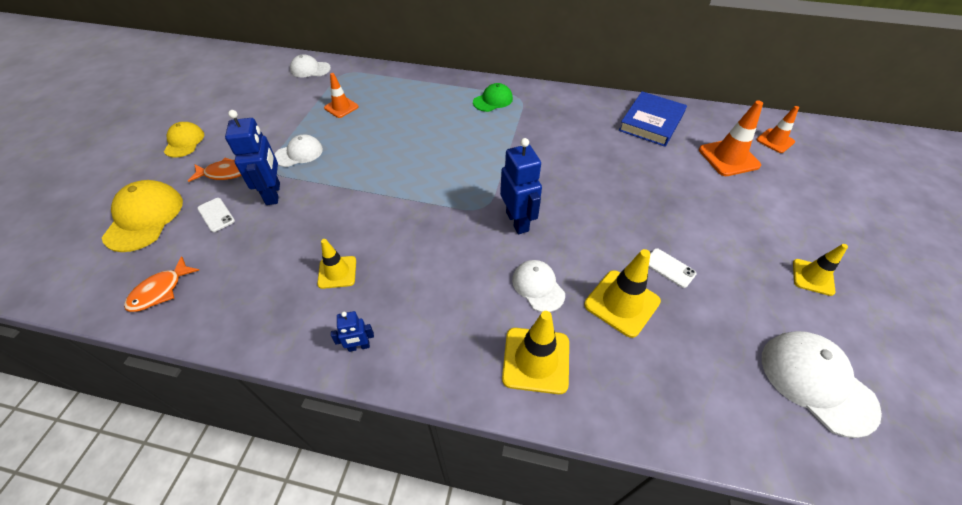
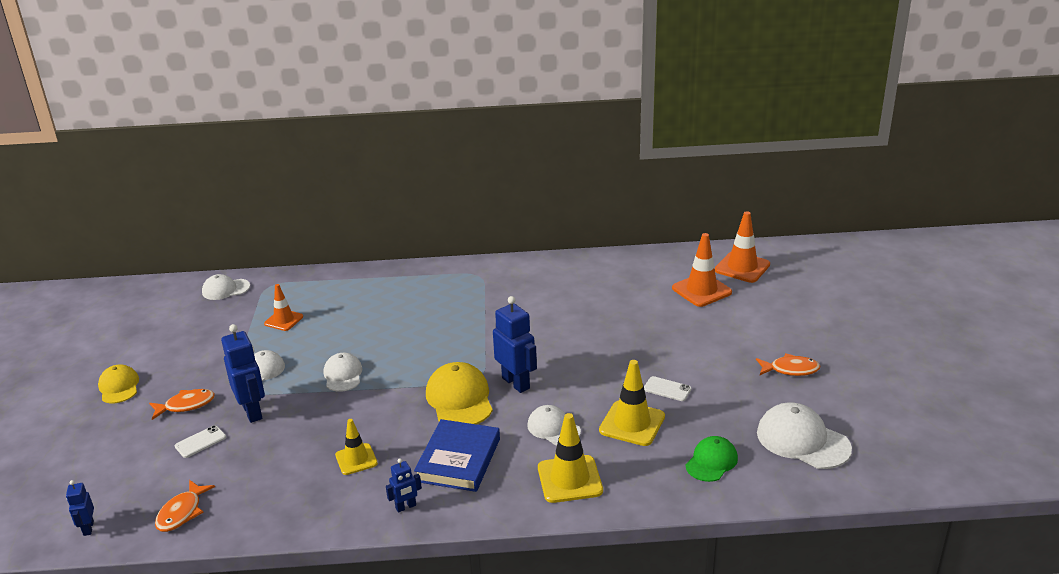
camera: 15 degrees left, 20 degrees down
(77, 285) = (88, 528): none -> blue robot
(144, 218) = (121, 461): yellow cap -> yellow cap (459, 399)
(216, 215) = (200, 442): white phone -> white phone turned 75 degrees counterclockwise
(365, 174) = (343, 375): none -> white cap
(493, 100) = (450, 283): green cap -> green cap (711, 461)
(651, 122) = (620, 273): blue book -> blue book (458, 460)
(775, 141) = (742, 267): orange traffic cone -> orange traffic cone, size x1.56
(813, 277) = (790, 369): yellow traffic cone -> orange fish

